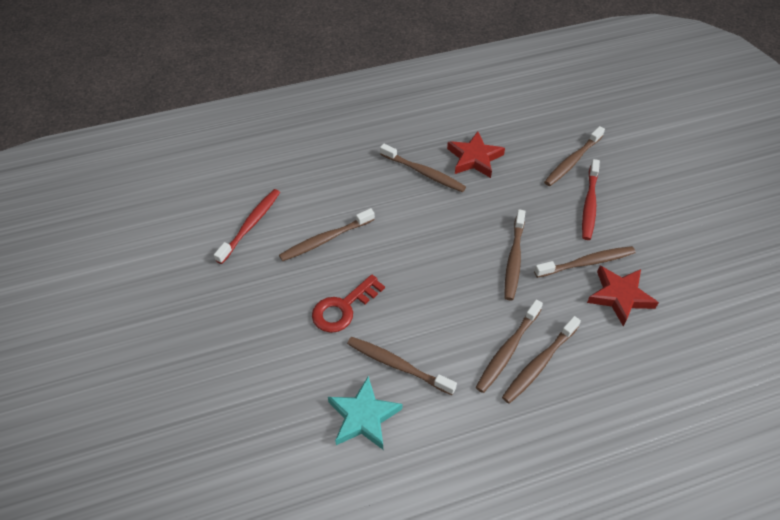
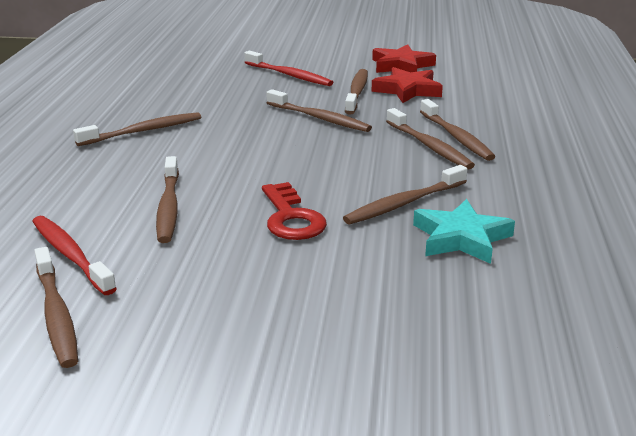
camera: 65 degrees left, 25 degrees down
(474, 158) = (160, 104): red star -> red star (401, 65)
(572, 161) = (227, 69): brown toothbrush -> brown toothbrush (56, 315)

